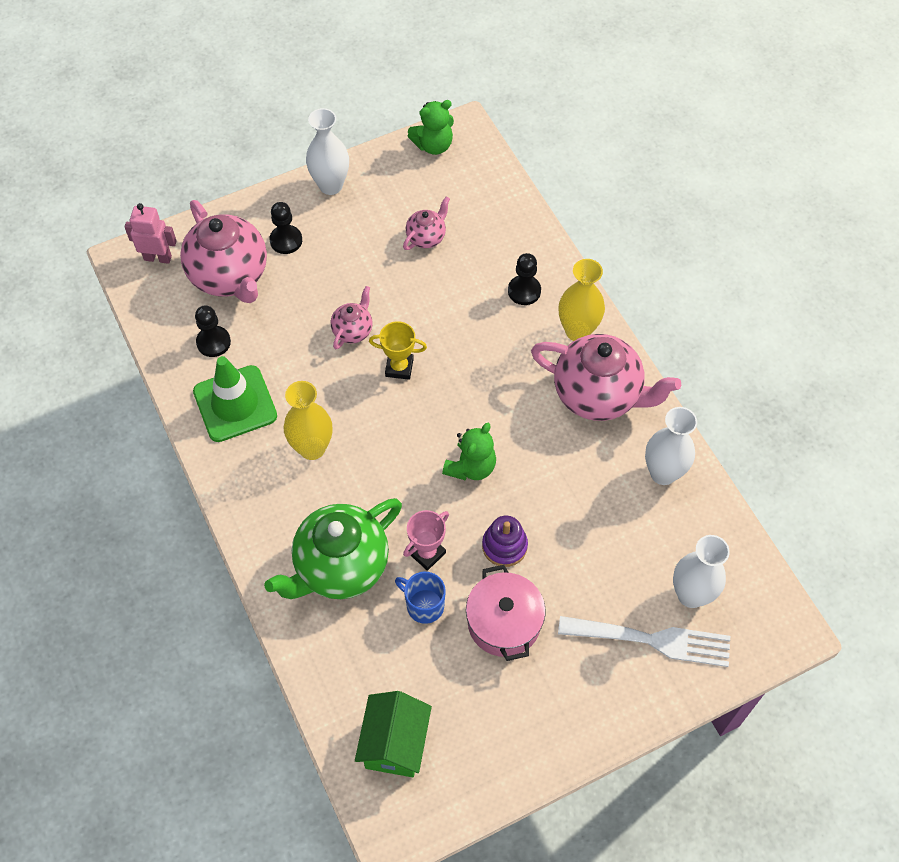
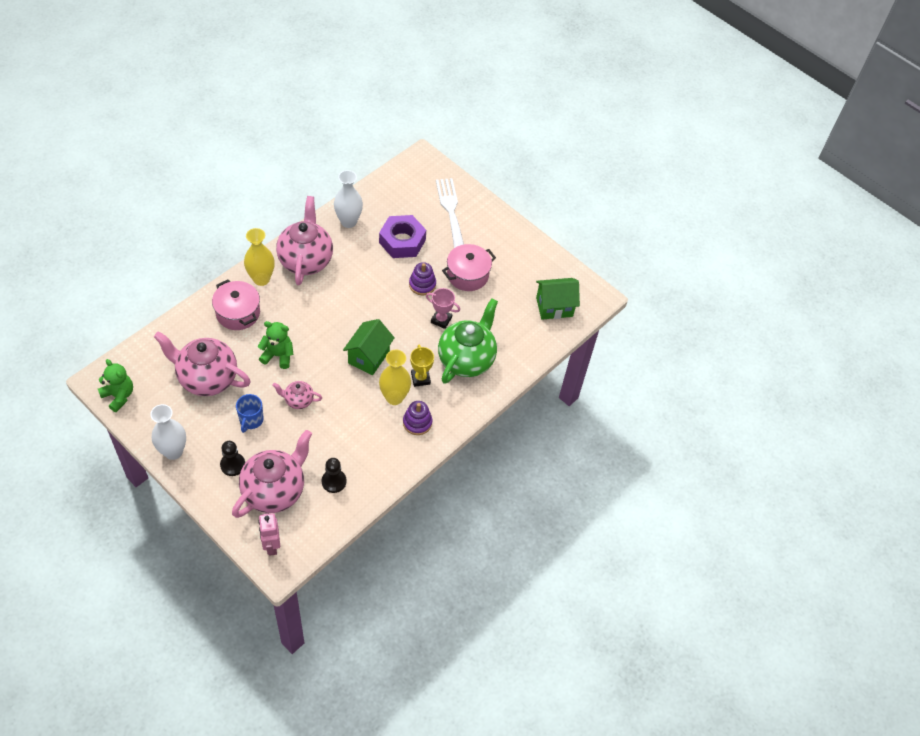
camera: 115 degrees left, 5 degrees down
(235, 404) = (377, 451): green traffic cone -> none
(259, 466) = (417, 422): none -> purple stacking toy
(340, 567) = (466, 359): green teapot -> green teapot turned 90 degrees counterclockwise
(393, 433) = (368, 357): none -> green house
(399, 367) = (319, 366): yellow trophy -> yellow trophy (420, 378)
(424, 605) = (473, 313): blue mug -> blue mug (251, 420)
(426, 237) = (207, 378): pink teapot -> pink teapot, size x2.06
(471, 467) = (377, 312): green teddy bear -> green teddy bear (278, 355)
(524, 291) = (238, 313): black pawn -> pink pot
(602, 542) = (402, 241): none -> purple nut
(691, 595) = (418, 199): white vase -> none

